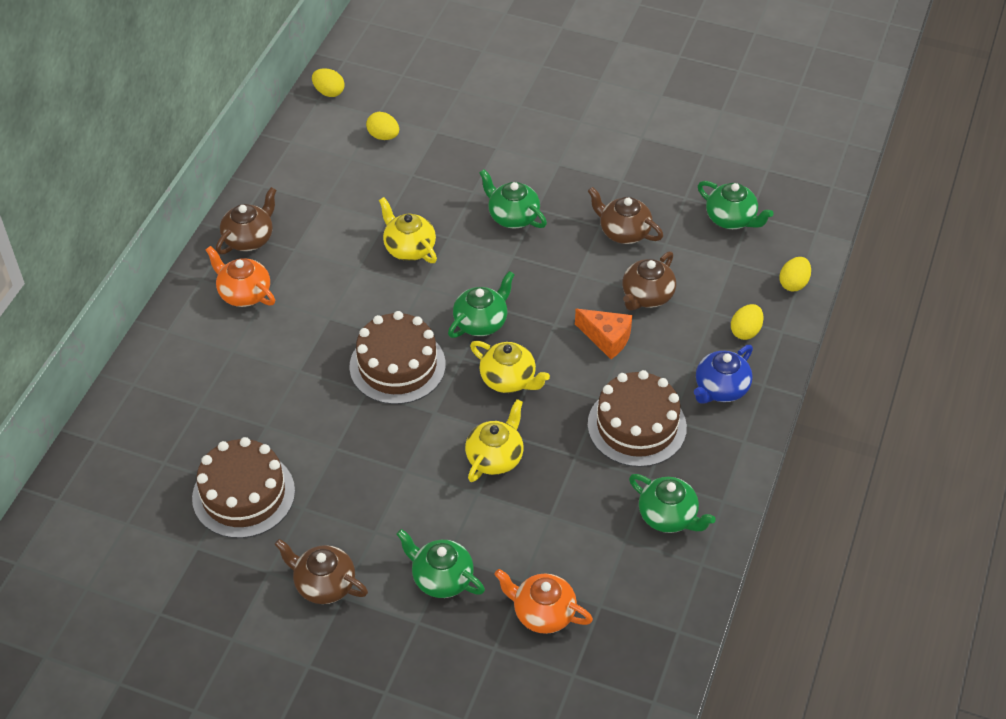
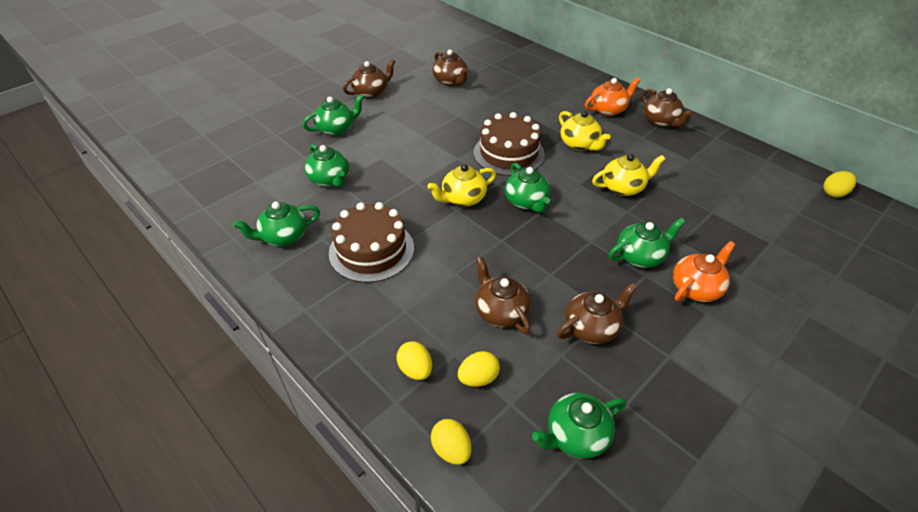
camera: 115 degrees right, 5 degrees down
(243, 494) = (450, 81): brown cake -> brown teapot
(383, 136) = (768, 209): yellow egg -> yellow egg (478, 378)
(495, 457) = (401, 172): yellow teapot -> yellow teapot (579, 144)
(543, 613) = (276, 158): orange teapot -> orange teapot (696, 288)
(550, 526) = (330, 179): none -> green teapot
(607, 338) = (468, 265): orange cheese -> none
(720, 388) = (366, 319): blue teapot -> none

